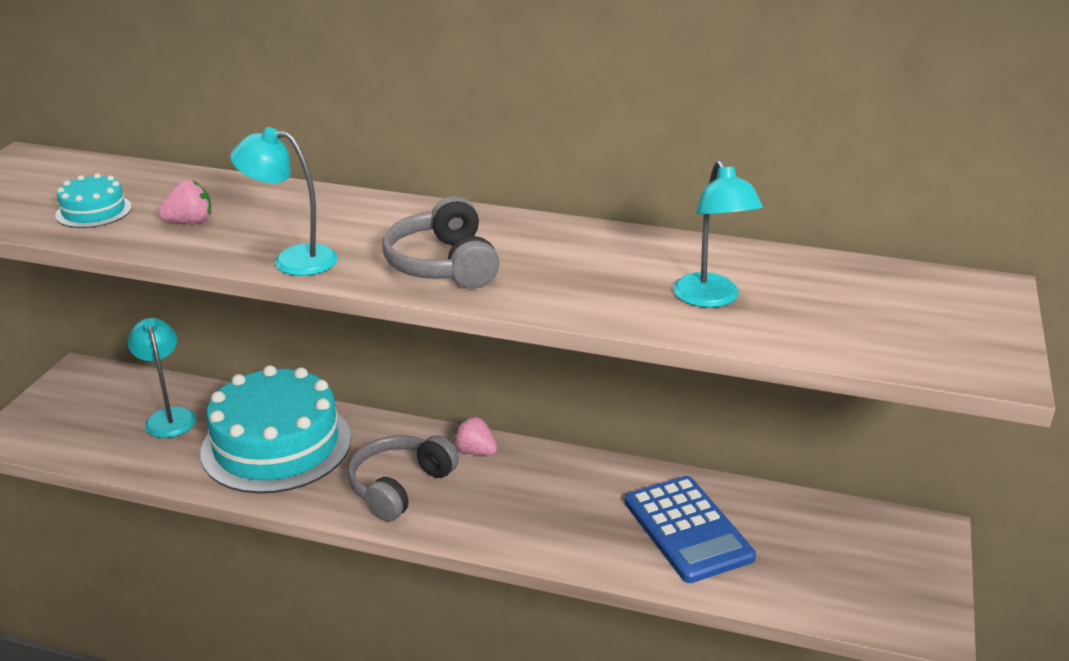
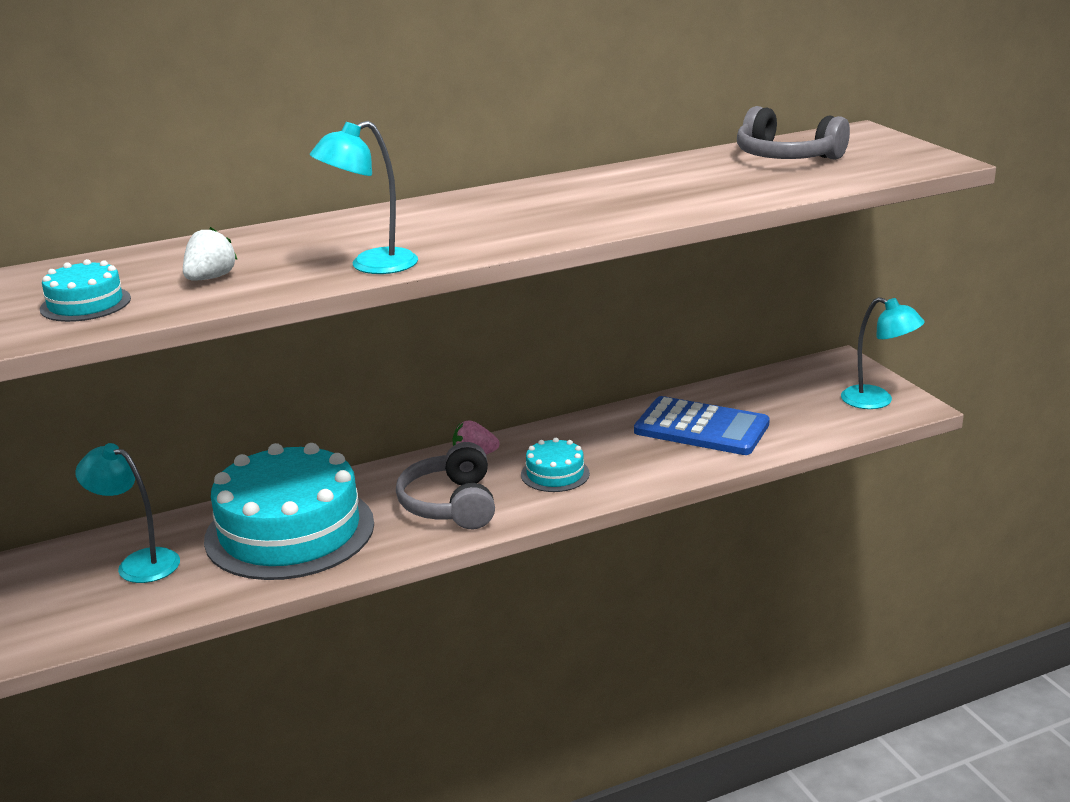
camera: 40 degrees left, 5 degrees down
(190, 222) = (210, 278): pink strawberry -> white strawberry
(443, 264) = (501, 229): grey headphones -> grey headphones (786, 157)
(508, 504) = (555, 474): none -> turquoise cake
(711, 299) = (722, 185): turquoise lamp -> turquoise lamp (877, 401)

